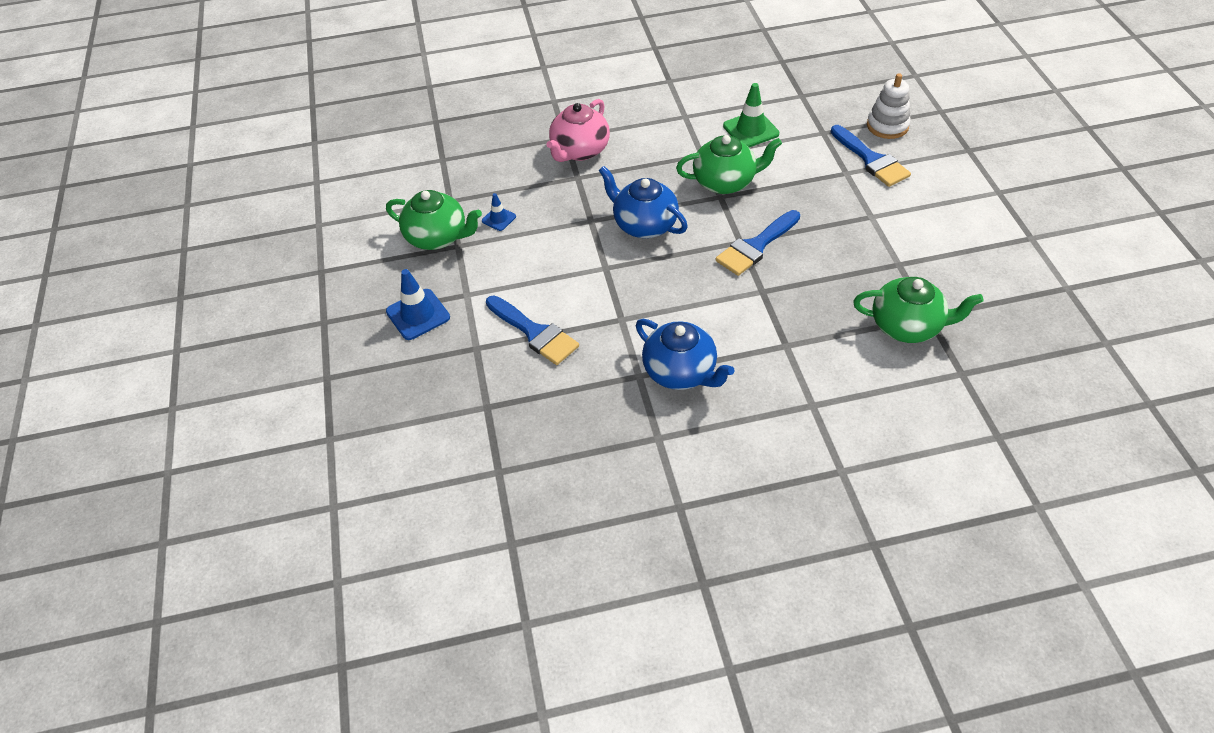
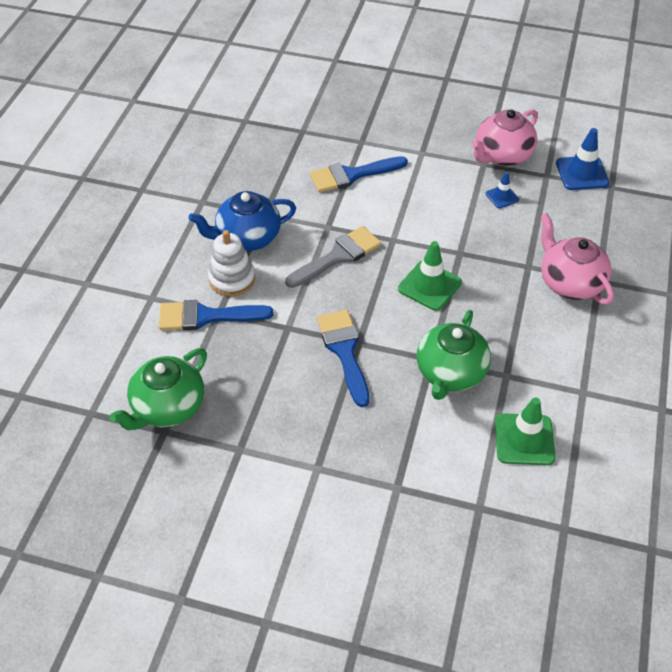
camera: 115 degrees right, 0 degrees up
(418, 314) = (419, 123): blue traffic cone -> blue traffic cone (582, 173)
(437, 237) = (502, 155): green teapot -> pink teapot
(644, 224) = (429, 286): blue teapot -> green traffic cone
(654, 295) = (338, 256): none -> grey brush
(871, 160) = (402, 526): blue brush -> blue brush (206, 316)
(887, 126) = (452, 585): white stacking toy -> white stacking toy (232, 279)

